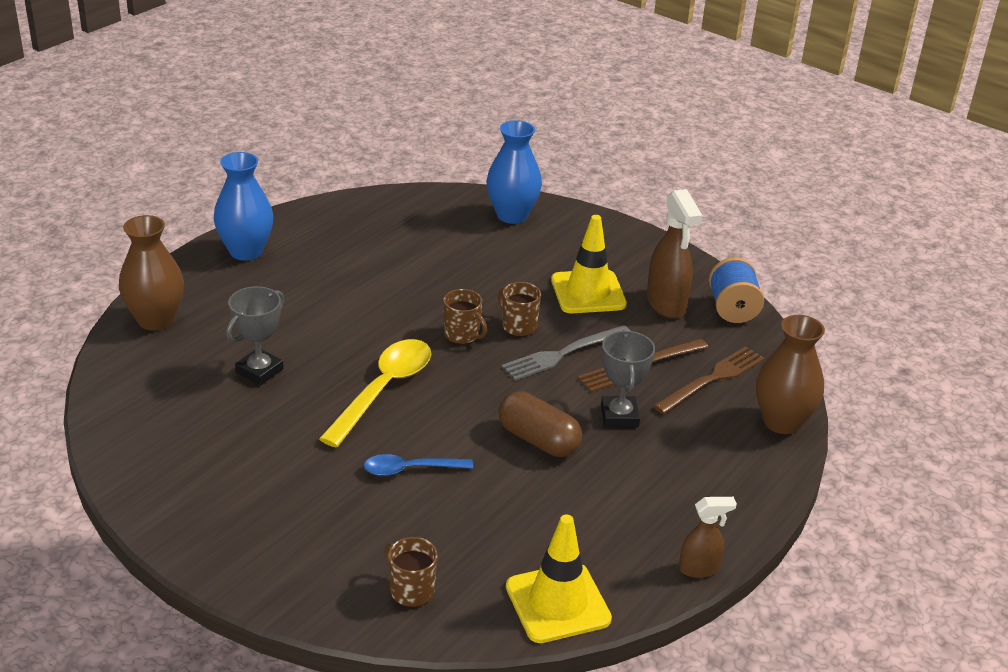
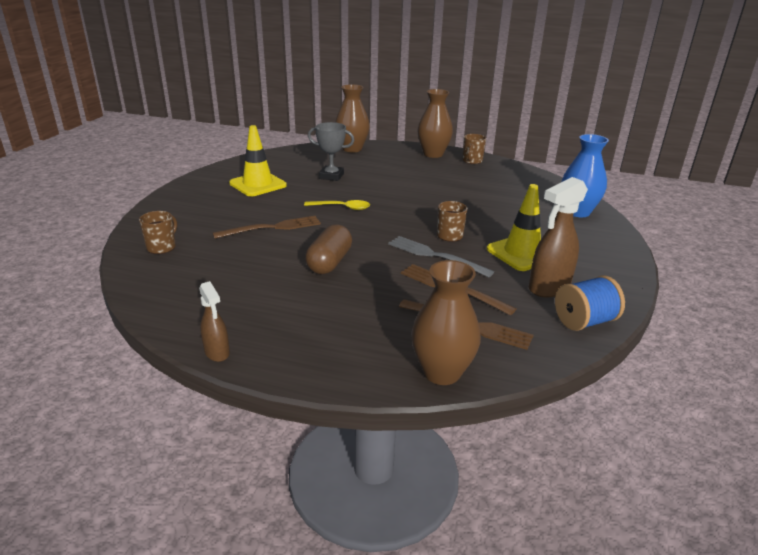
camera: 70 degrees right, 5 degrees down
(246, 251) = (433, 154): blue vase -> brown vase
(383, 390) = (342, 207): yellow spoon -> yellow spoon, size x0.59
(410, 469) = (272, 228): blue spoon -> brown fork
(462, 335) = (420, 219): brown mug -> brown mug (472, 161)
(557, 603) = (162, 297): yellow traffic cone -> yellow traffic cone (258, 184)
(619, 416) = (382, 289): grey trophy -> none

